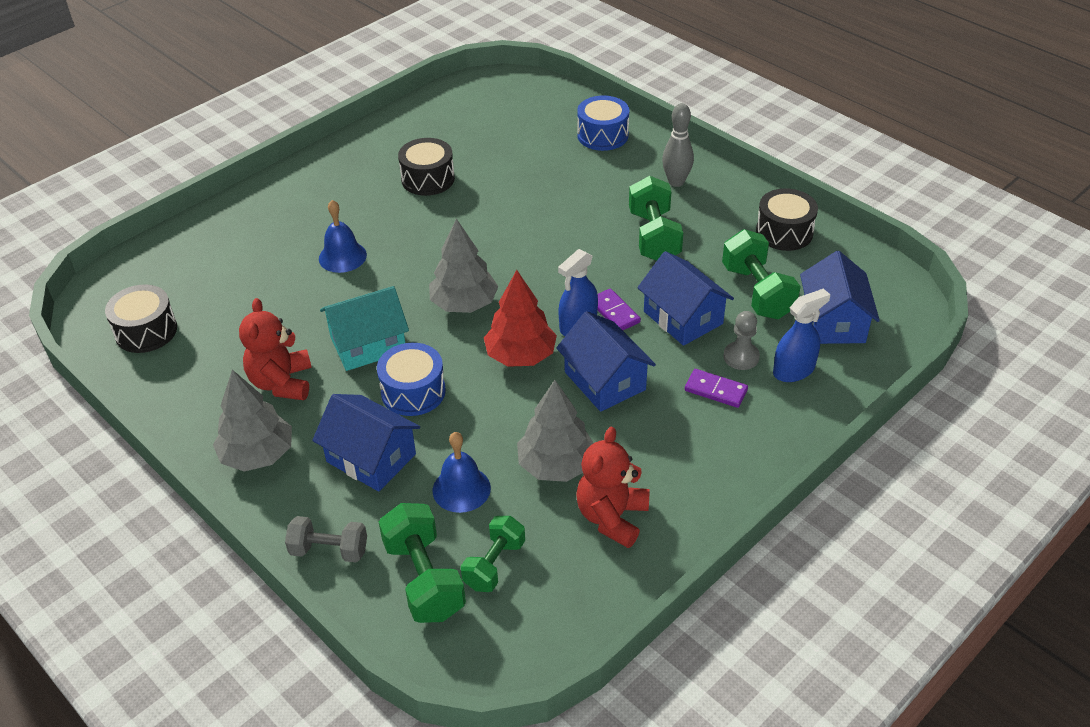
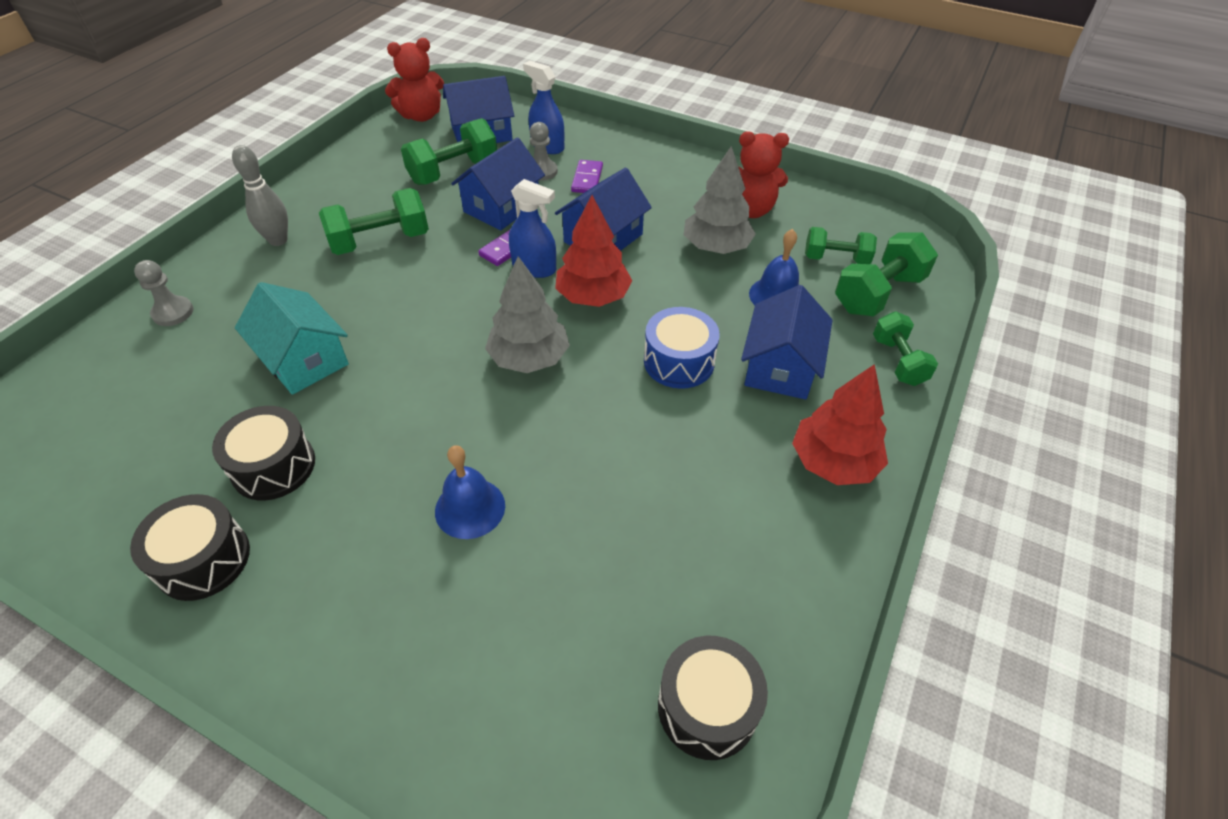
camera: 110 degrees left, 5 degrees up
(258, 455) = (833, 462): grey tree -> red tree
(282, 383) = (722, 483): red teddy bear -> red teddy bear (421, 116)
(329, 550) = (898, 361): grey dumbbell -> green dumbbell
(368, 344) = (626, 422): turquoise house -> turquoise house (303, 359)
(602, 135) = (173, 313): blue drum -> grey pawn
(784, 232) = (361, 166): black drum -> black drum (203, 559)

